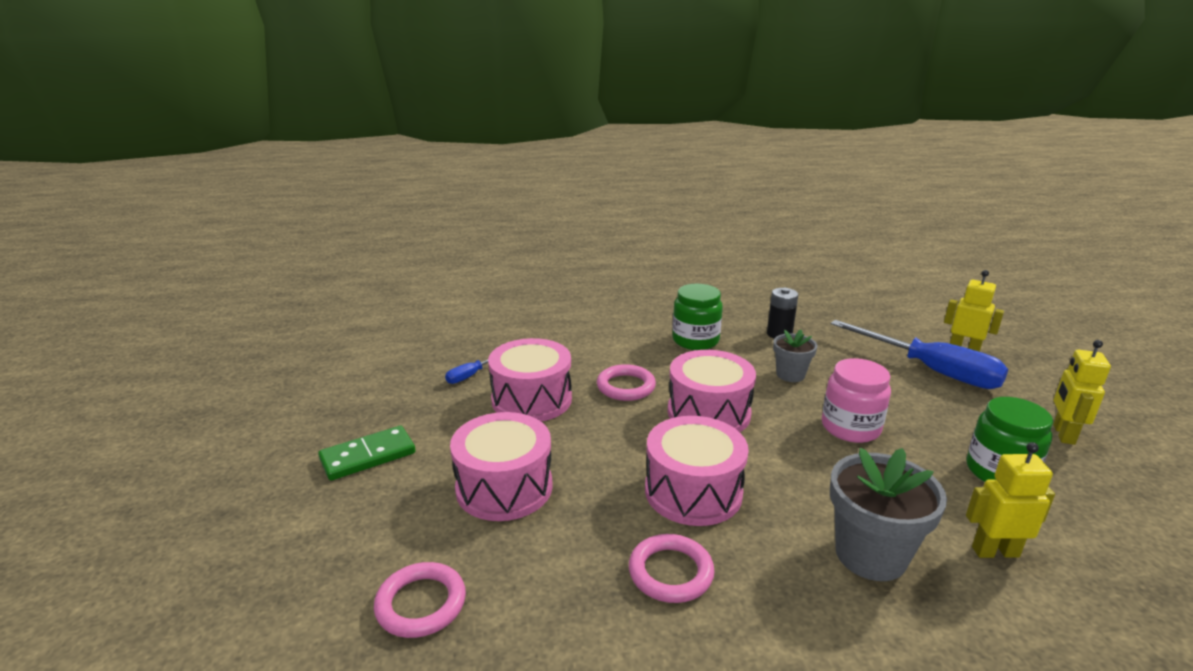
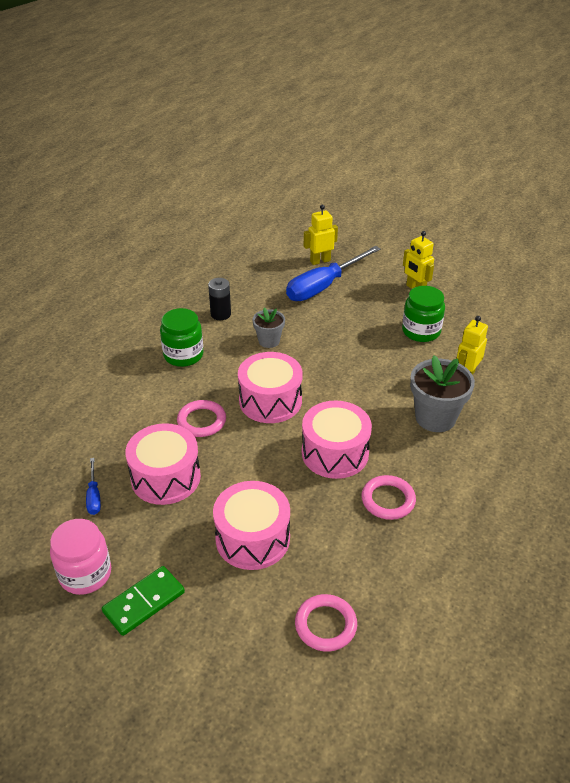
camera: 55 degrees left, 15 degrees up
(368, 456) = (144, 602): green domino -> green domino turned 45 degrees clockwise
(850, 427) = (341, 354): pink jar -> pink jar (85, 574)
(931, 370) = (323, 286): blue screwdriver -> blue screwdriver turned 150 degrees clockwise

